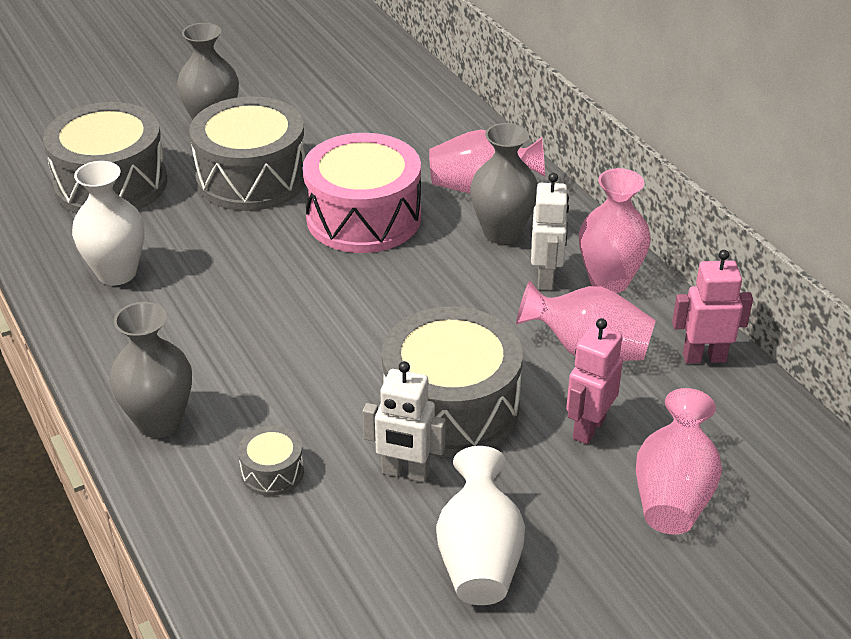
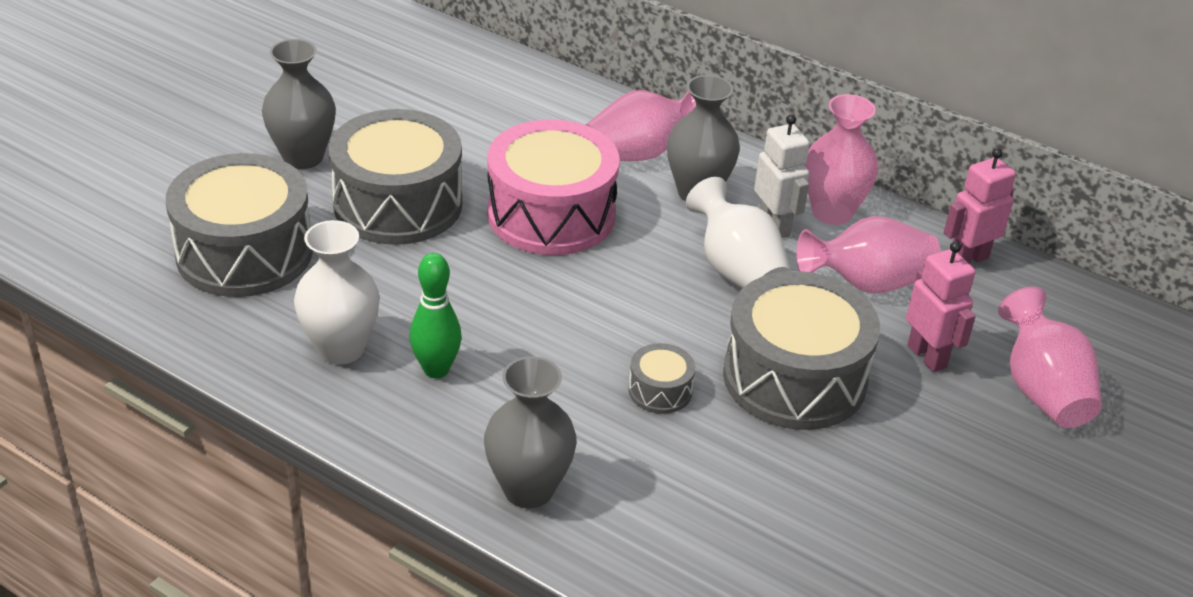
camera: 30 degrees left, 0 degrees up
(171, 310) = (436, 370): none -> green bowling pin
(272, 472) = (684, 498): grey drum -> grey drum (660, 390)
(405, 472) = (806, 454): white robot -> none
(479, 557) = (936, 508): white vase -> white vase (737, 270)
(588, 428) = (927, 356): pink robot -> pink robot turned 150 degrees clockwise

